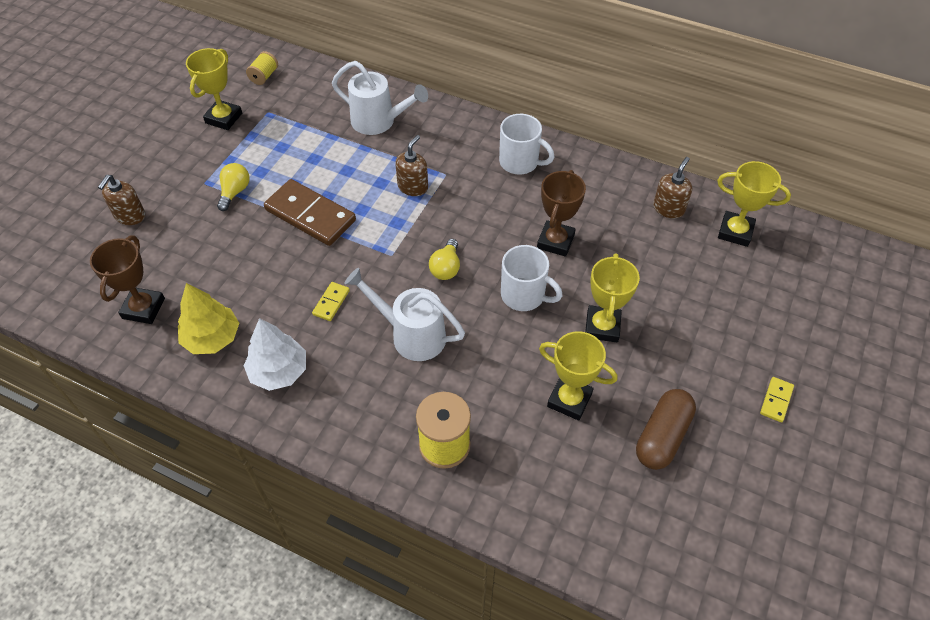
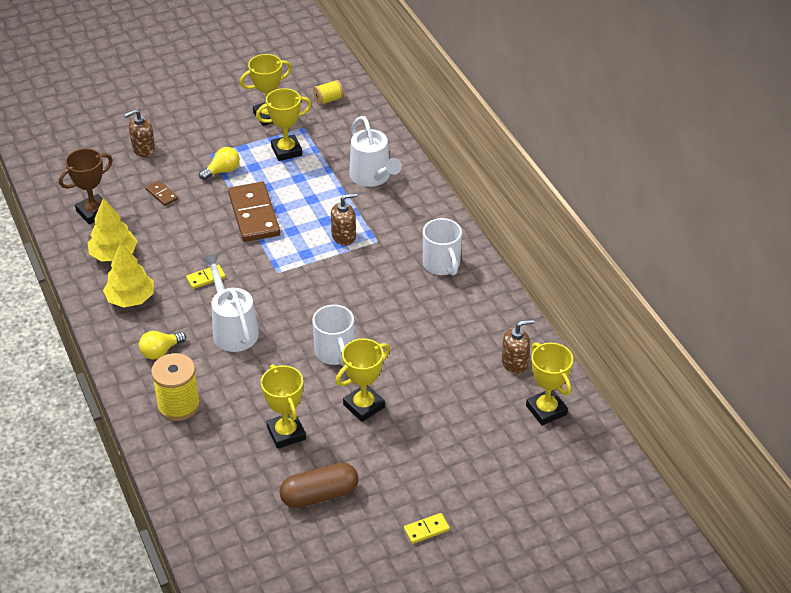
camera: 40 degrees right, 10 degrees down
(197, 248) = (162, 194): none -> brown domino
(276, 140) = (286, 151): none -> yellow trophy
(279, 371) = (131, 299): white tree -> yellow tree
(446, 268) = (303, 303): yellow light bulb -> yellow light bulb (160, 351)
(555, 241) = (400, 333): brown trophy -> none

